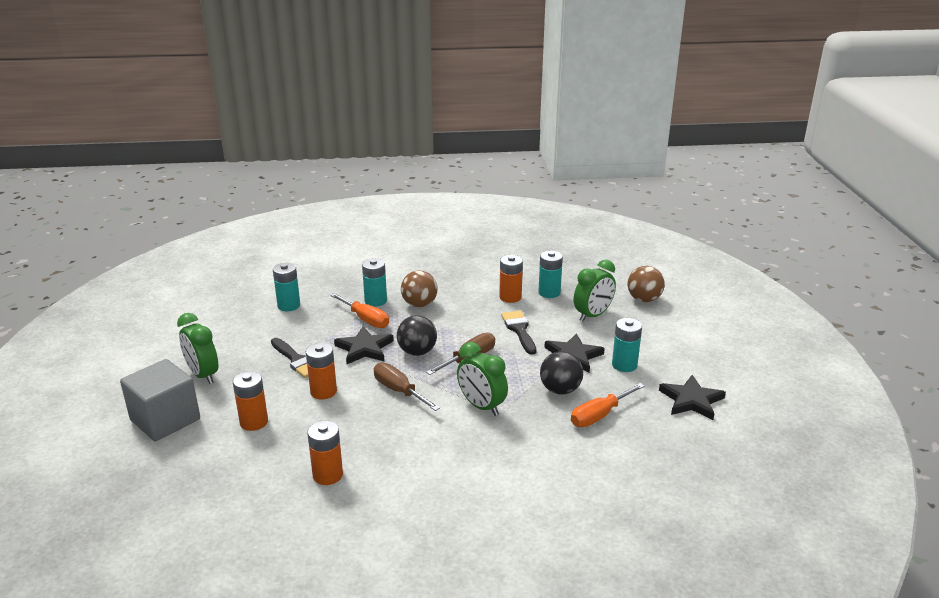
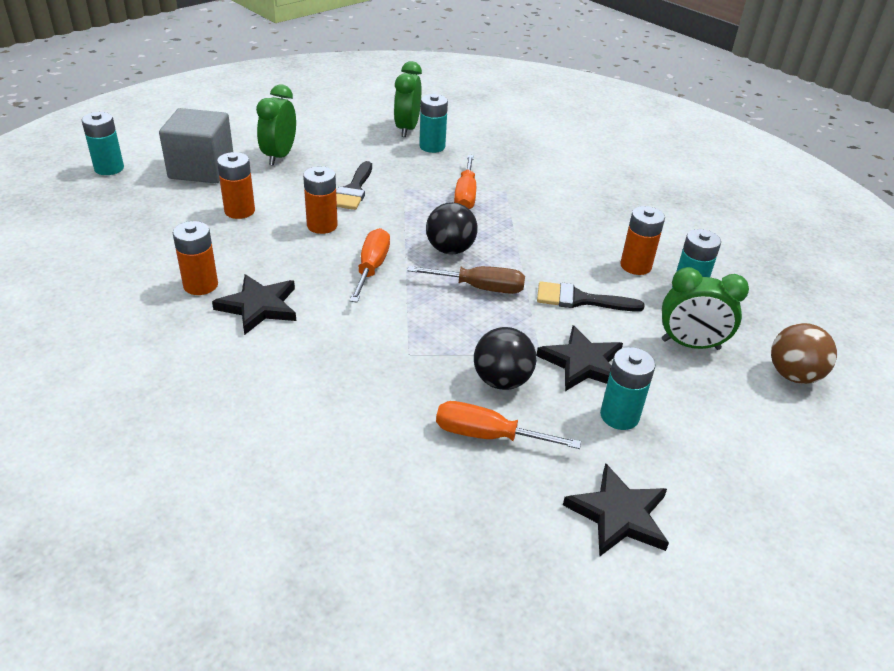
camera: 50 degrees right, 10 degrees up
(364, 348) = (416, 216): black star -> black star (259, 307)
(375, 301) = (504, 186): turquoise battery -> turquoise battery (109, 168)
(399, 391) = (372, 268): brown screwdriver -> orange screwdriver
(419, 304) = (535, 214): brown ball -> none
(481, 406) = (405, 333): green clock -> green clock (407, 129)
(519, 330) = (580, 300): black brush -> black brush turned 120 degrees counterclockwise

